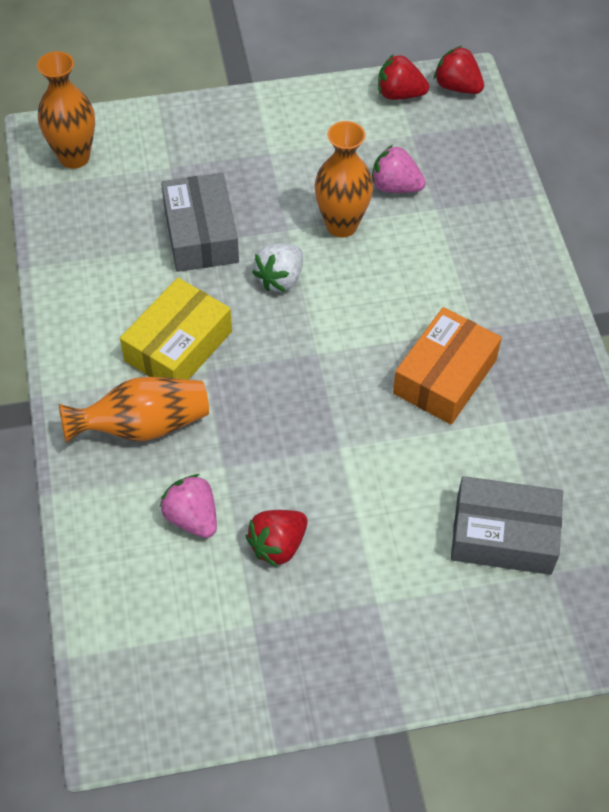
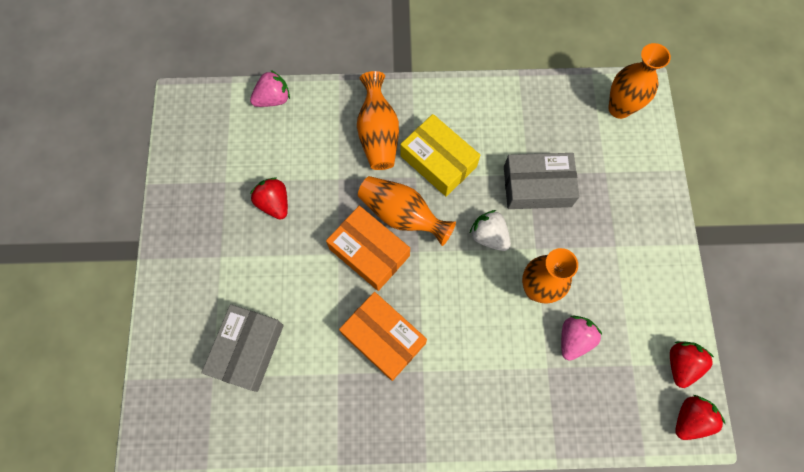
camera: 100 degrees right, 15 degrees up
(192, 517) = (305, 156): pink strawberry -> pink strawberry (273, 99)
(268, 378) = (402, 215): none -> orange vase
(330, 410) = (369, 252): none -> orange box

